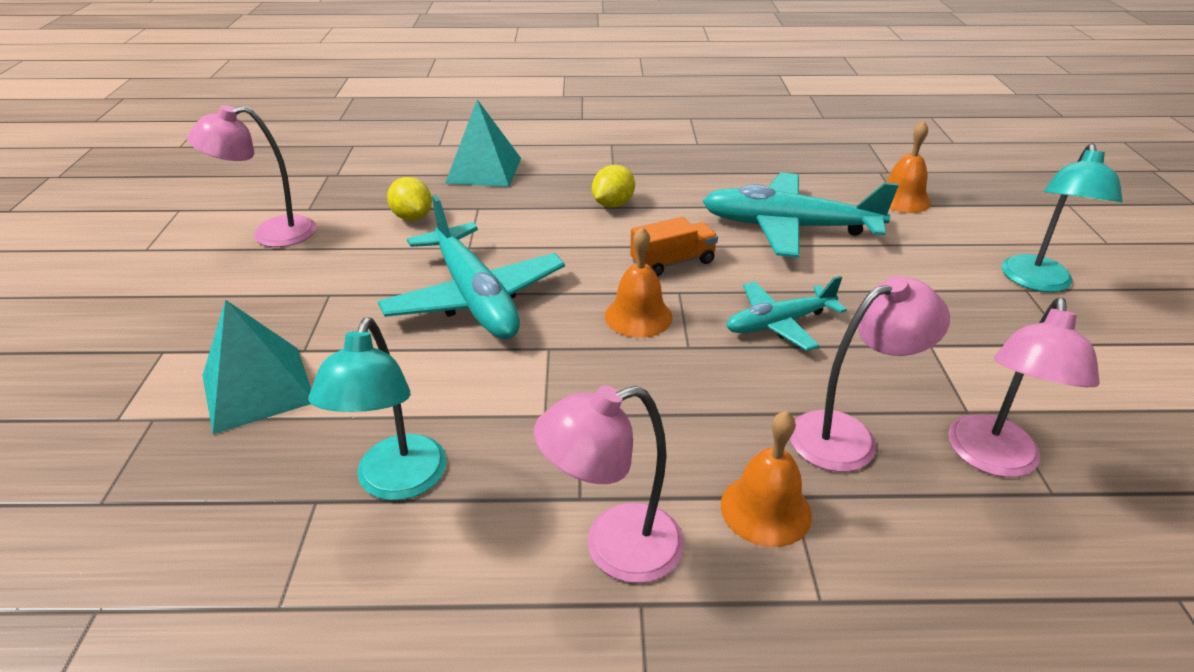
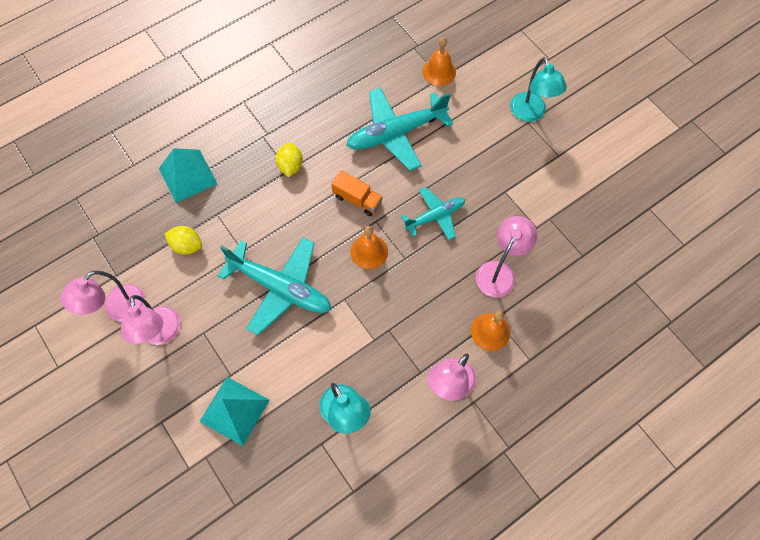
camera: 35 degrees left, 30 degrees up
(672, 262) = (357, 199): orange truck -> orange truck turned 90 degrees clockwise
(779, 323) = (435, 216): turquoise plane -> turquoise plane turned 150 degrees counterclockwise
(992, 459) = (556, 251): pink lamp -> pink lamp (161, 334)

